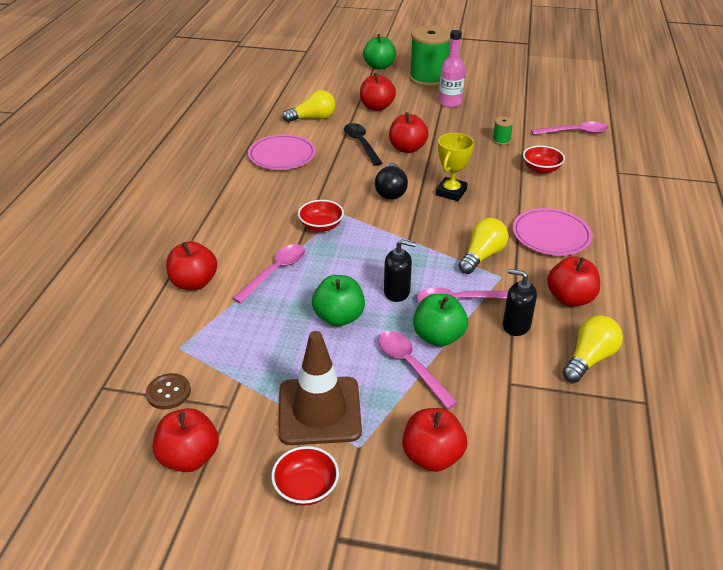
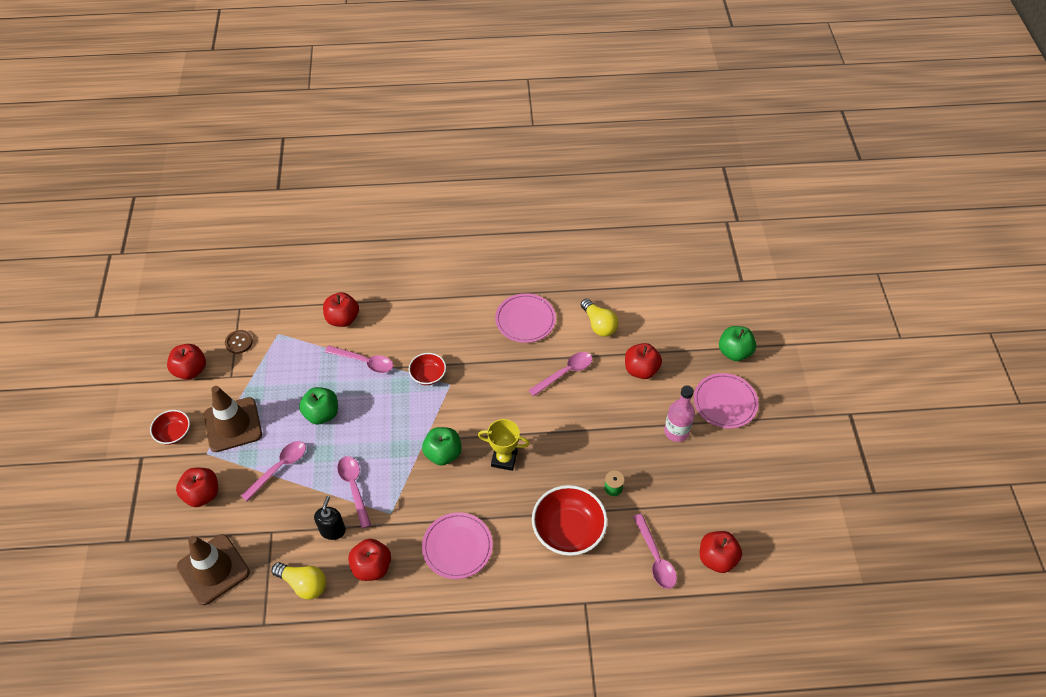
camera: 75 degrees right, 15 degrees up
(361, 144) = (565, 373): black spoon -> pink spoon
(391, 191) = (493, 412): black light bulb -> none
(397, 292) = (356, 444): black soap dispenser -> none
(407, 148) = (569, 411): red apple -> red apple (717, 558)
(428, 78) = (725, 402): green spool -> pink plate
(438, 337) = (311, 480): green apple -> green apple (443, 454)
(482, 256) = (415, 496): yellow light bulb -> none
(541, 169) = (568, 530): red bowl -> red bowl, size x1.80
(561, 451) = (213, 569): none -> brown traffic cone

